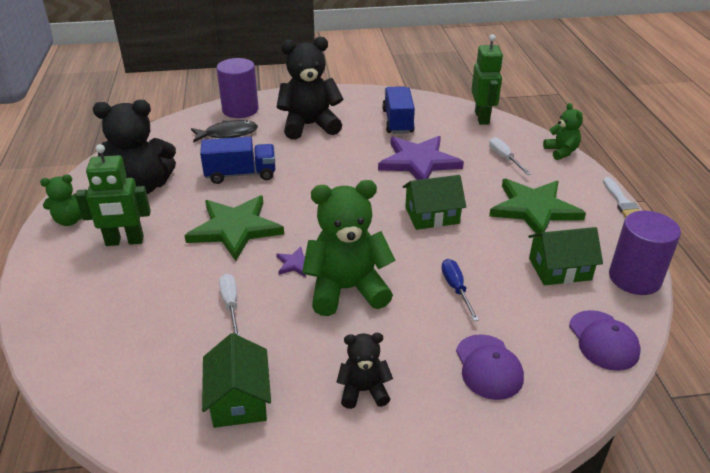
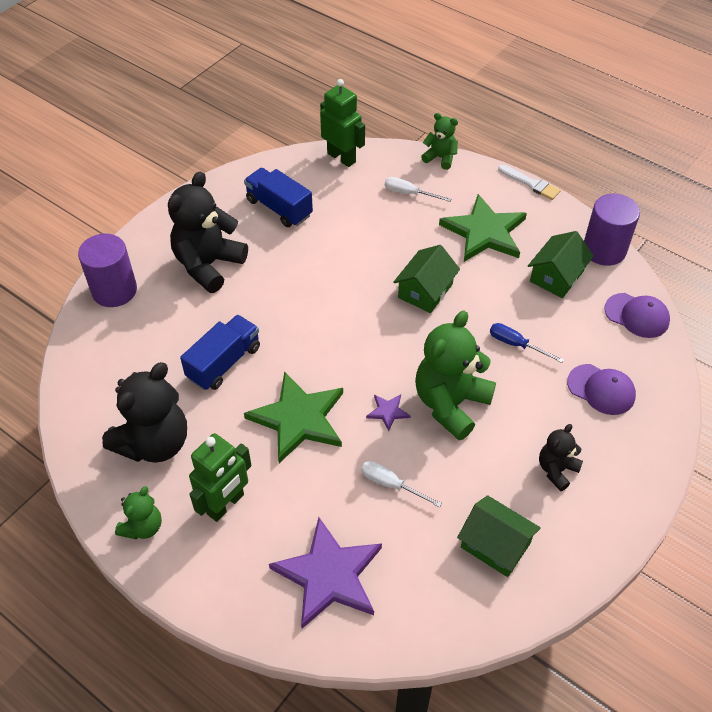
camera: 45 degrees left, 15 degrees up
(228, 134) = (145, 327): black fish -> none
(419, 162) = (351, 242): purple star -> purple star (329, 575)

